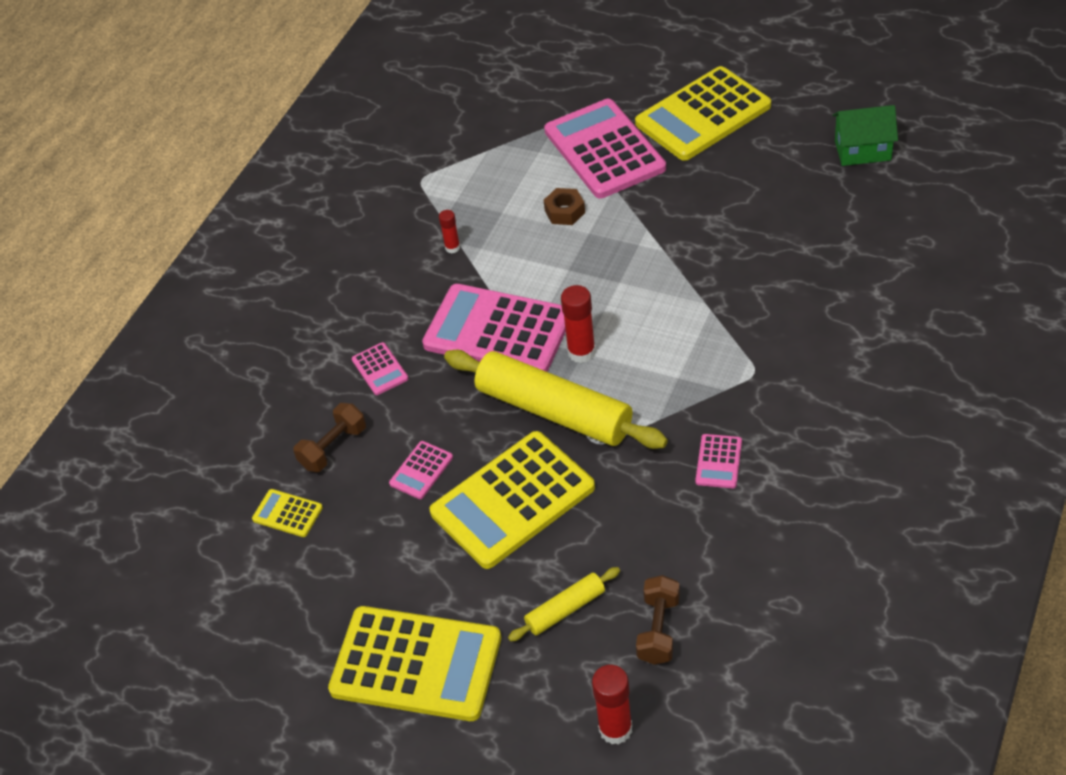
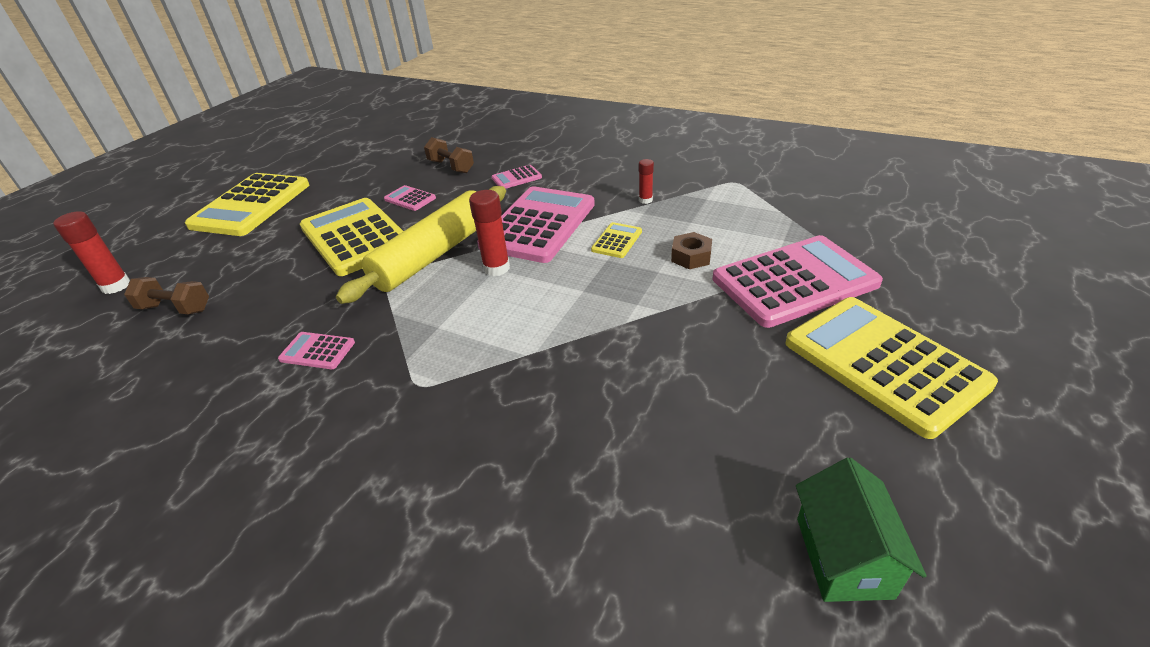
camera: 90 degrees right, 10 degrees down
(287, 513) = (405, 156): yellow calculator -> yellow calculator (617, 241)
(565, 609) = (237, 262): yellow rolling pin -> none

